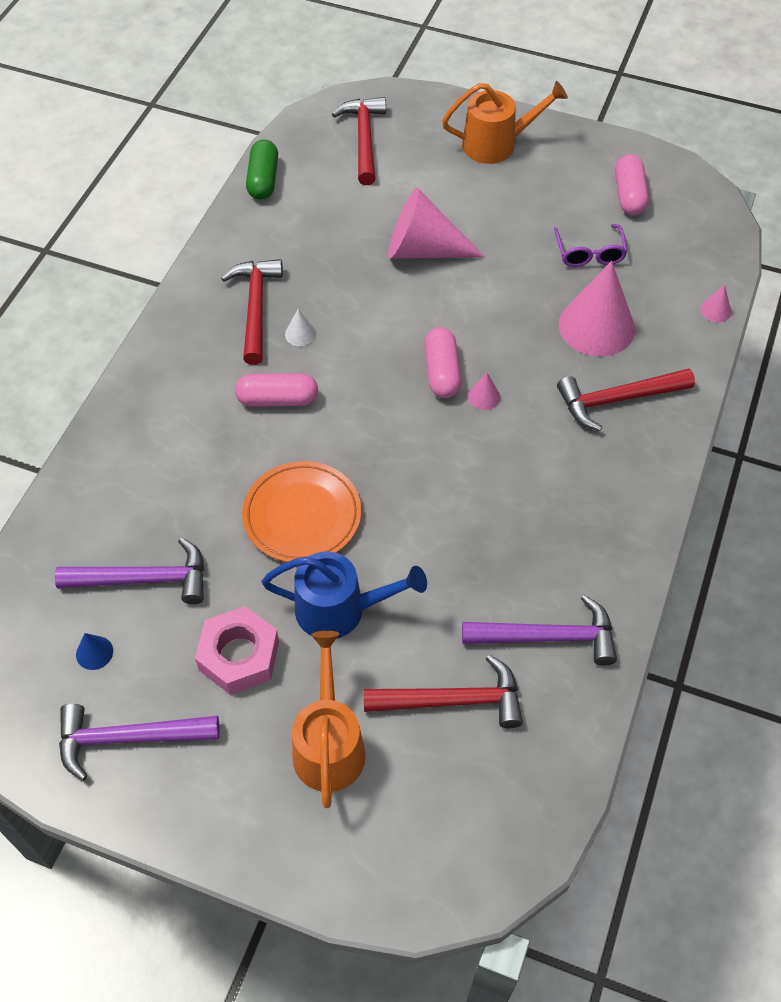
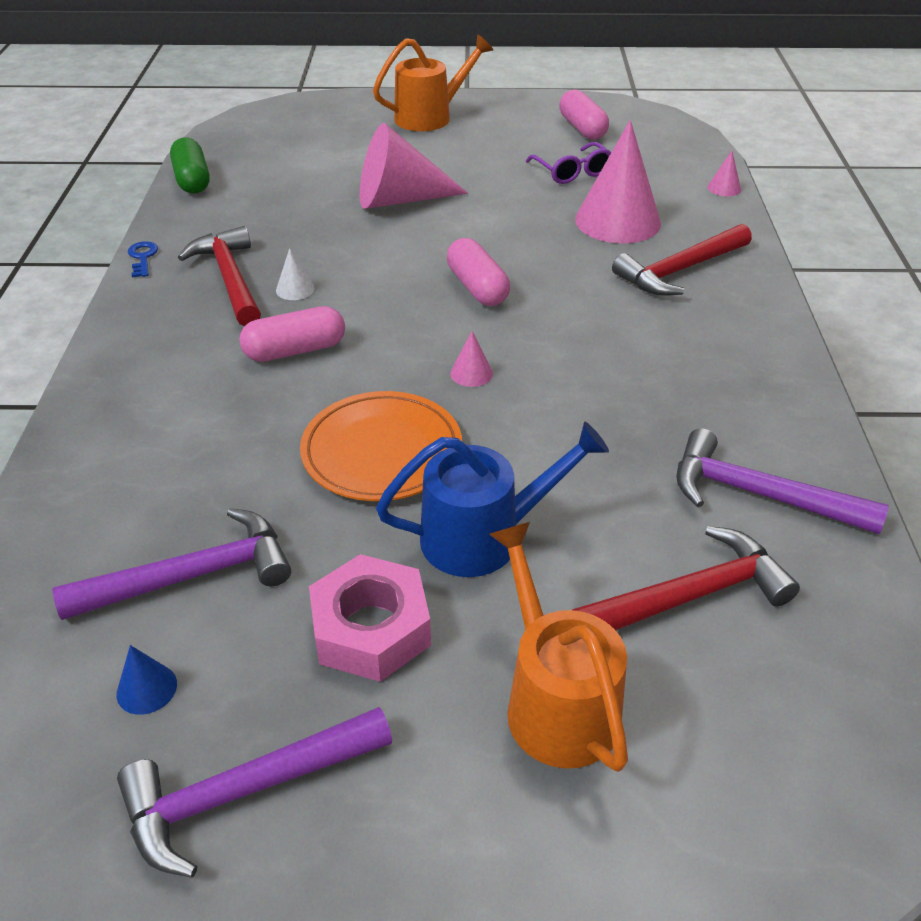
camera: 20 degrees left, 15 degrees down
(197, 266) = (143, 258): none -> blue key
(364, 139) = (290, 135): red hammer -> none
(484, 396) = (536, 297): pink cone -> pink cone (471, 373)
(548, 637) = (759, 495): purple hammer -> purple hammer turned 135 degrees counterclockwise

